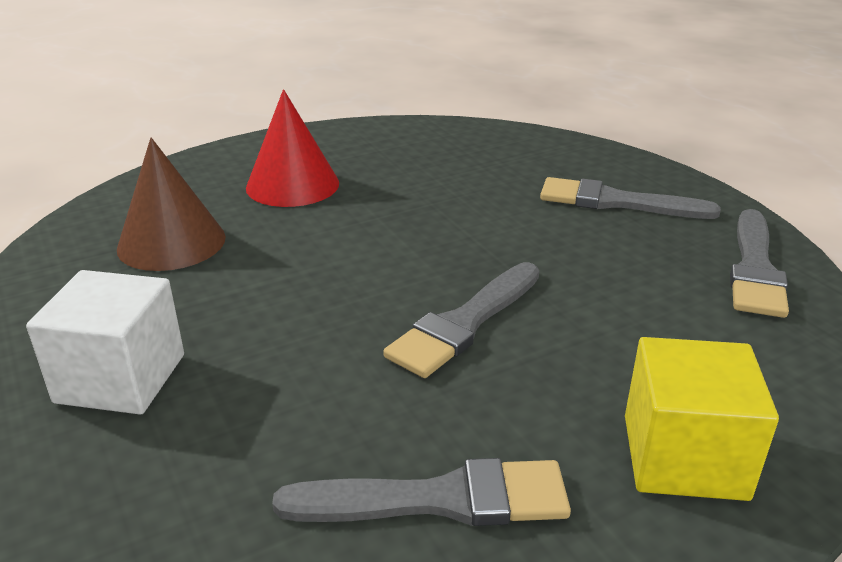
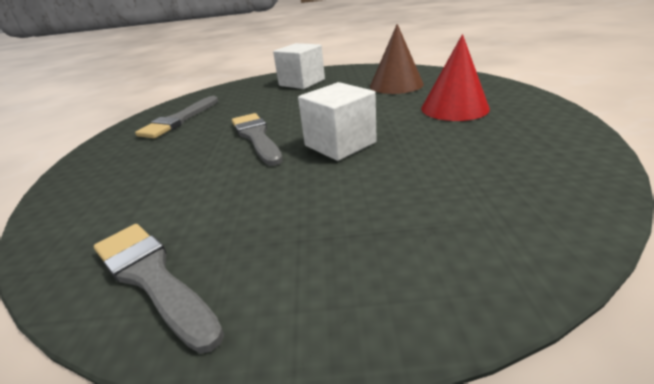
camera: 120 degrees right, 0 degrees up
(446, 241) = (340, 144): none -> white cube
(616, 202) = (338, 240): grey brush -> none
(684, 456) = (111, 166): yellow cube -> none

